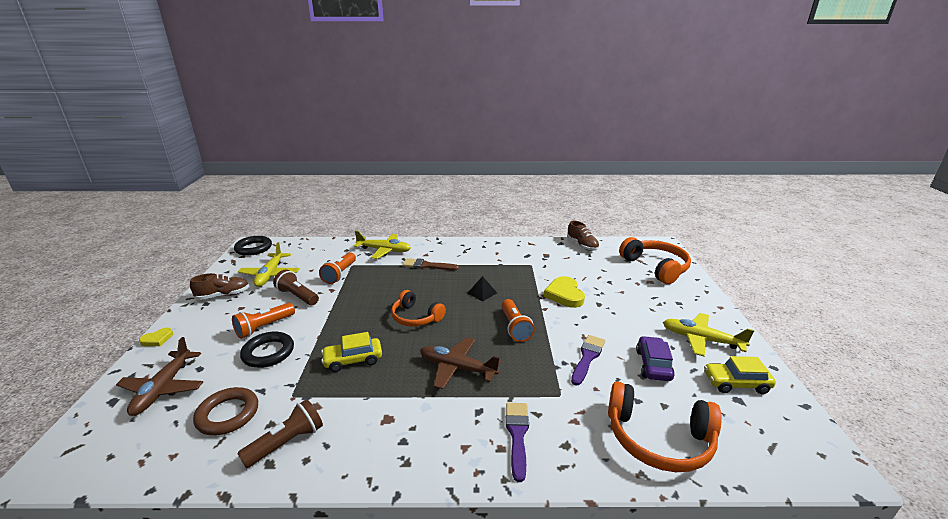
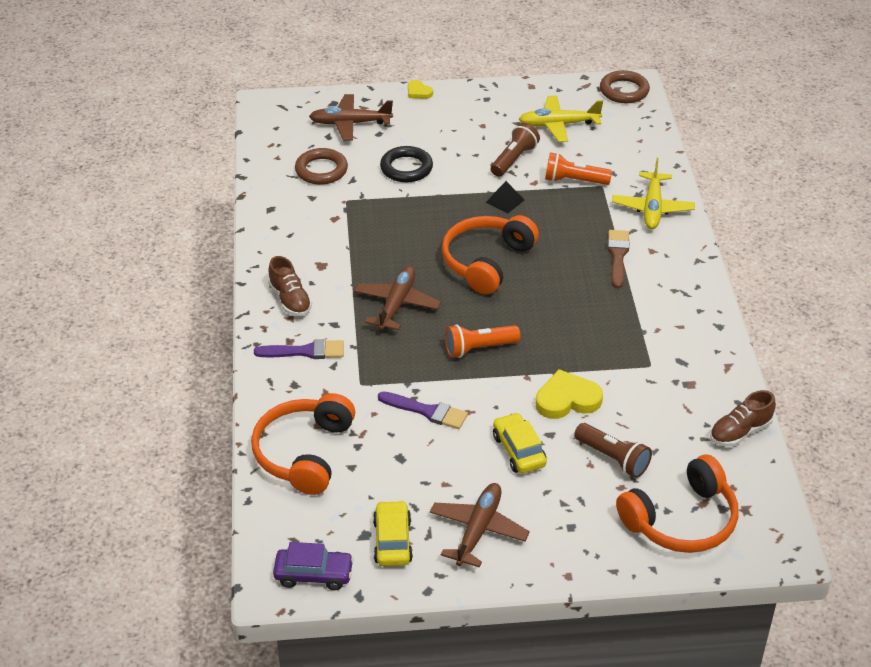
camera: 85 degrees right, 15 degrees up
(223, 295) = (505, 105): brown shoe -> brown shoe (290, 300)
(253, 248) = (624, 91): black ring -> brown ring
(264, 327) = (449, 153): orange flashlight -> none
(287, 442) = (291, 212): brown flashlight -> brown flashlight (613, 458)
(353, 360) = (401, 227): yellow car -> yellow car (518, 451)
(416, 317) = (486, 262): orange headphones -> orange headphones, size x1.51
(482, 293) = (555, 316): black pyramid -> black pyramid (505, 201)
(653, 365) = (419, 469): purple car -> purple car (314, 574)
(701, 340) = (478, 530): yellow plane -> brown plane

